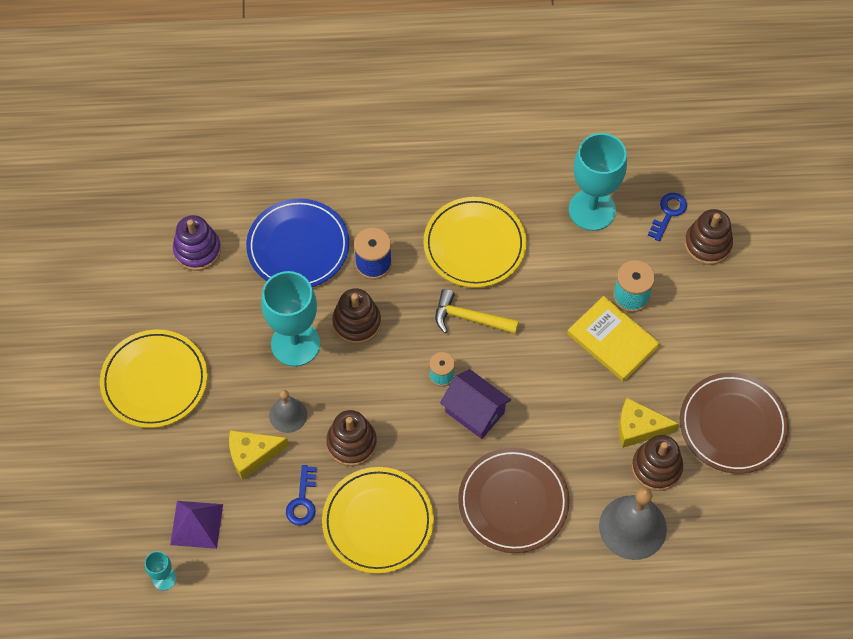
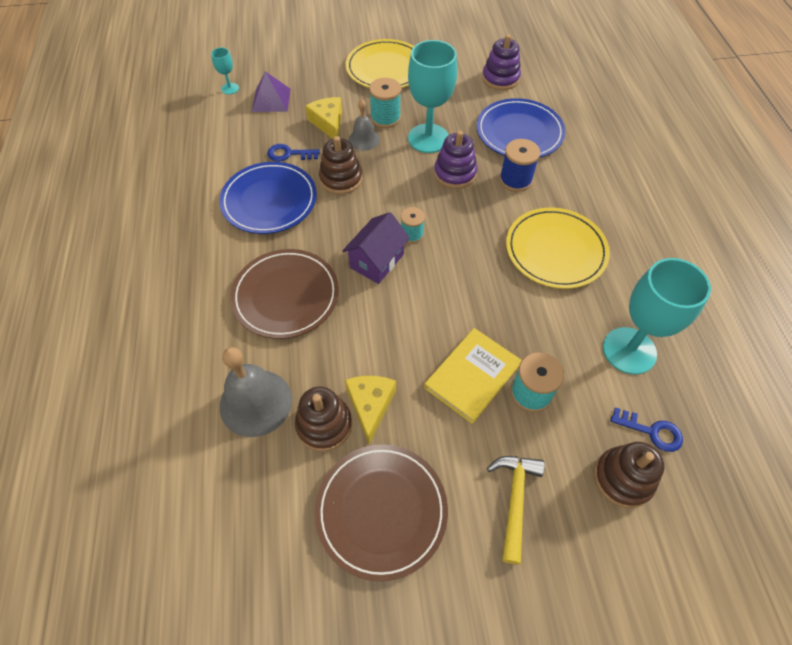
camera: 85 degrees right, 5 degrees down
(252, 388) = (385, 118): none -> turquoise spool
(357, 323) = (455, 173): brown stacking toy -> purple stacking toy
(378, 522) = (269, 201): yellow plate -> blue plate
(469, 318) = (475, 251): yellow hammer -> yellow hammer (515, 499)

